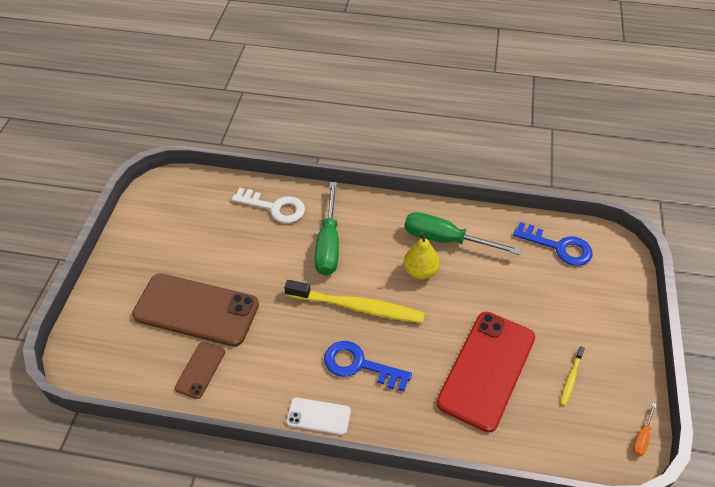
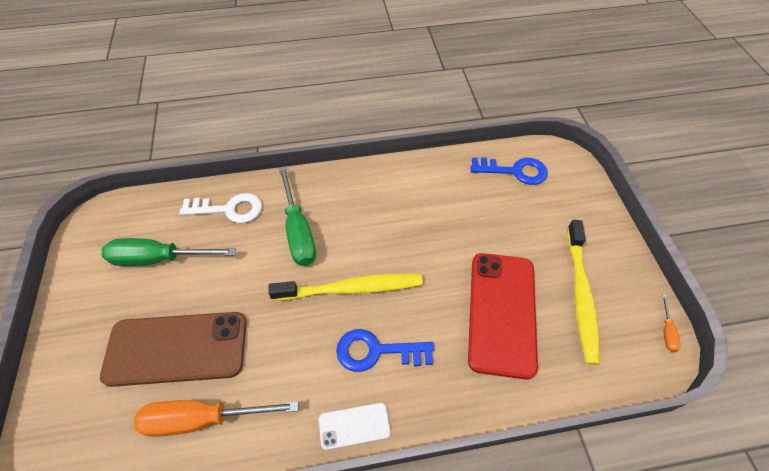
camera: 20 degrees left, 5 degrees up
(200, 370) = (203, 419): brown phone -> orange screwdriver
(420, 271) = (399, 232): yellow pear -> none
(446, 239) = (411, 193): green screwdriver -> green screwdriver (159, 259)
(571, 378) = (580, 295): yellow toothbrush -> yellow toothbrush, size x2.25

